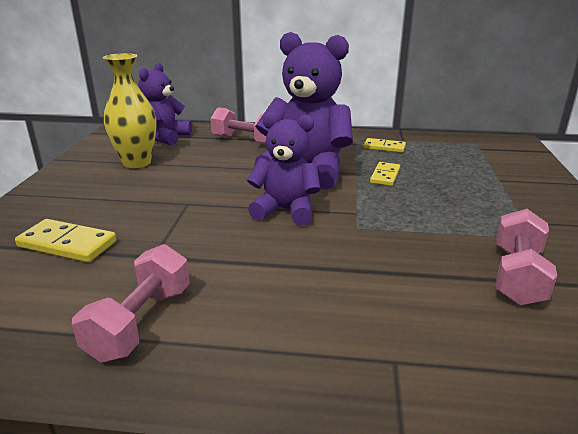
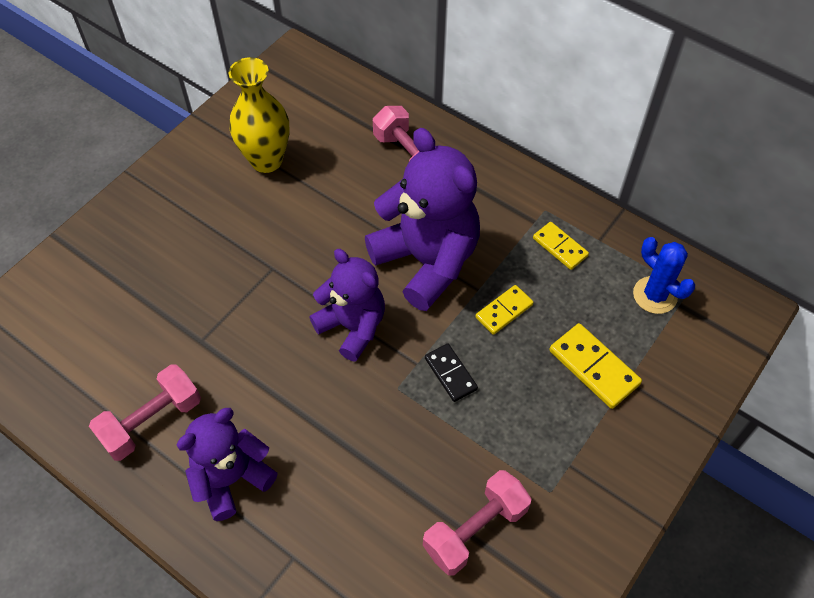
camera: 30 degrees right, 30 degrees up
(67, 244) = (143, 288): yellow domino -> yellow domino (593, 367)
(165, 137) = (326, 109): purple teddy bear -> purple teddy bear (231, 478)
(387, 209) = (450, 374): none -> black domino
(462, 149) = (655, 295): none -> blue cactus

